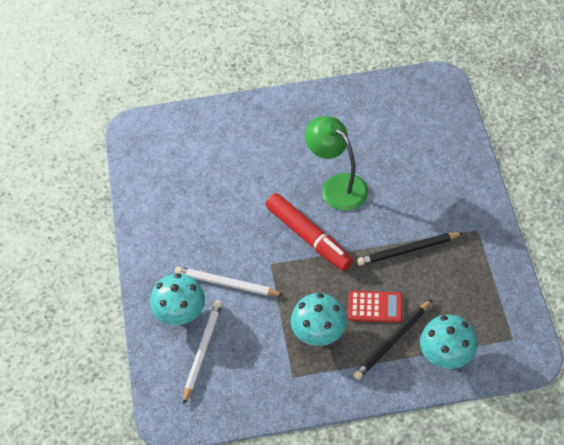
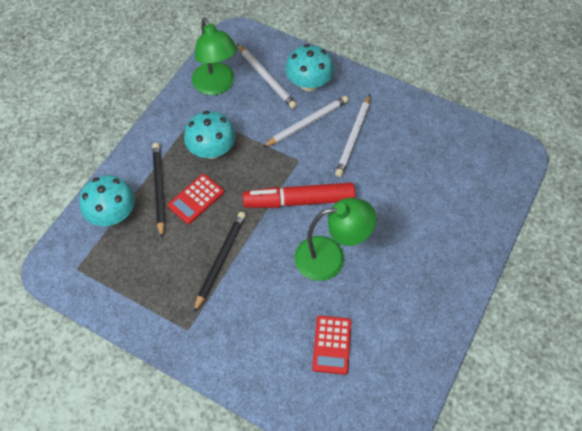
camera: 125 degrees right, 5 degrees up
(212, 242) = (353, 137): none -> white pencil
(247, 385) = (216, 86): none -> green lamp
(401, 144) = (332, 345): none -> red calculator

